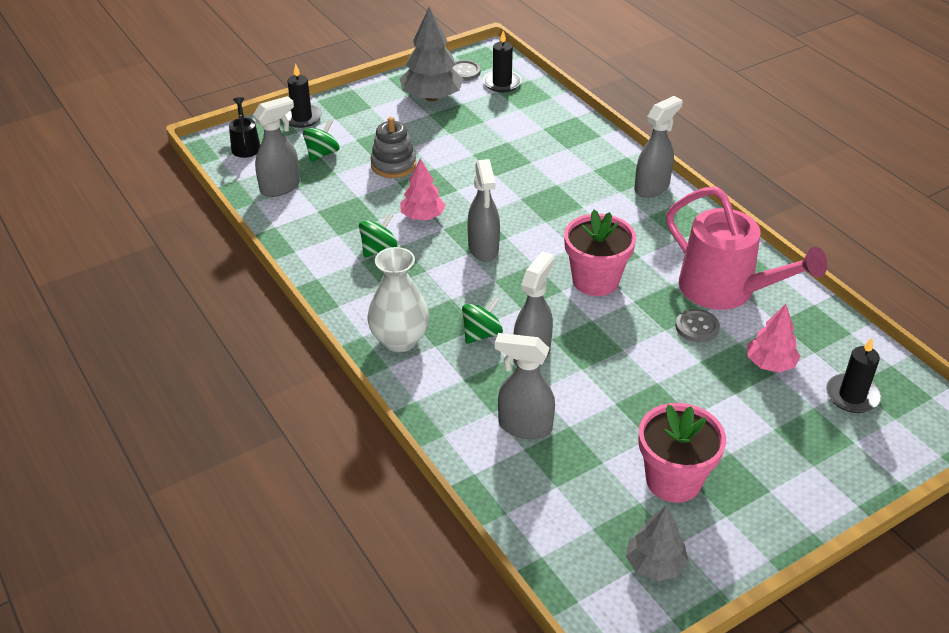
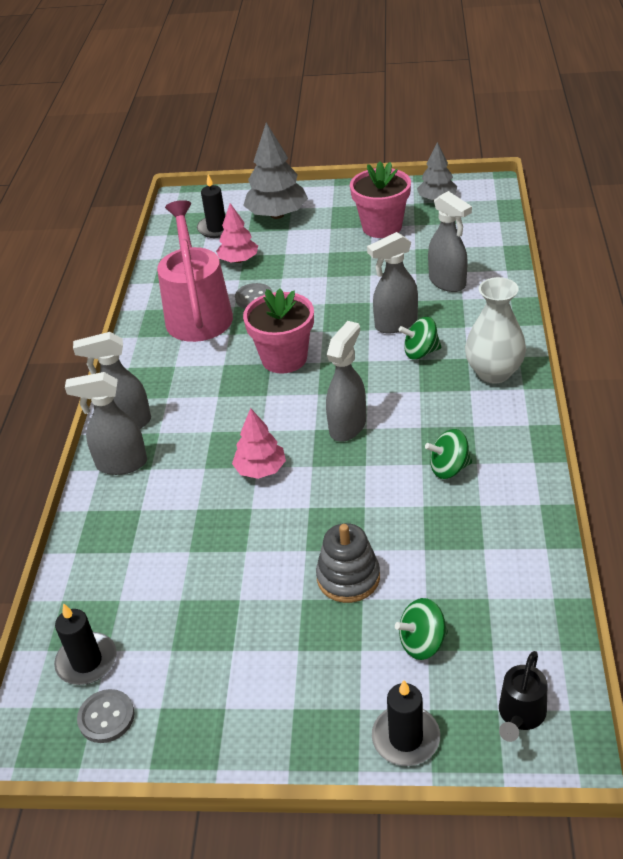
camera: 140 degrees left, 0 degrees up
(280, 187) = (509, 607): grey spray bottle -> grey spray bottle (121, 464)
(422, 216) = (374, 488): pink tree -> pink tree (260, 469)
(431, 97) = (199, 683): grey tree -> grey tree (277, 215)

